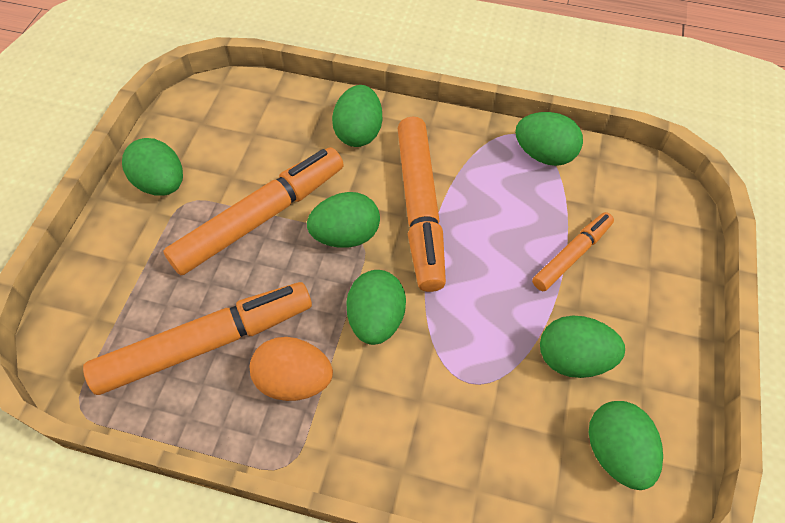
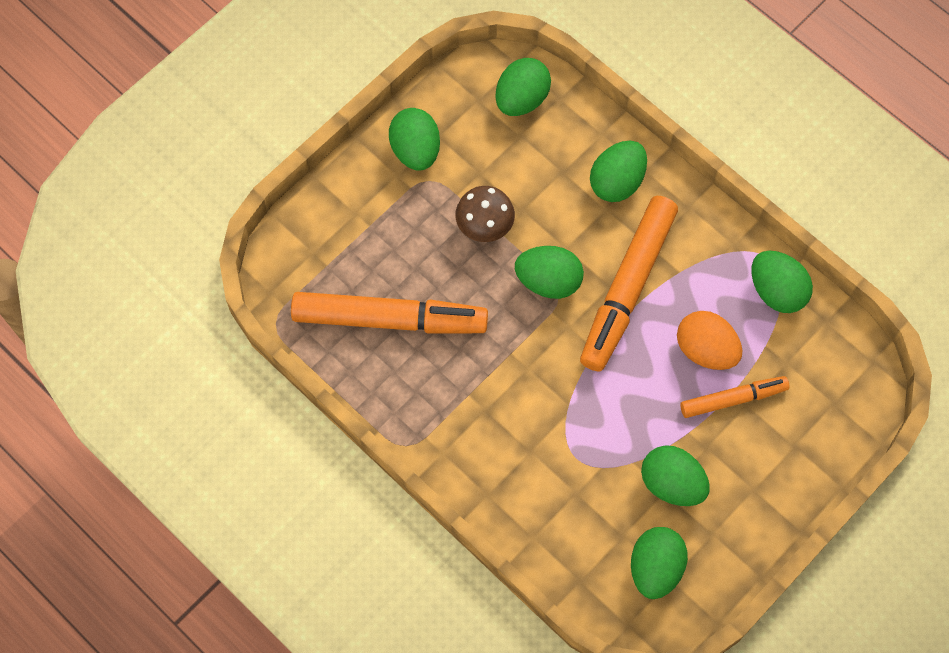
camera: 30 degrees right, 10 degrees up
(260, 217) = (484, 227): orange marker -> brown mushroom
(294, 380) = (442, 385): orange egg -> orange egg (706, 350)
(376, 319) = (532, 369): green egg -> green egg (521, 99)

